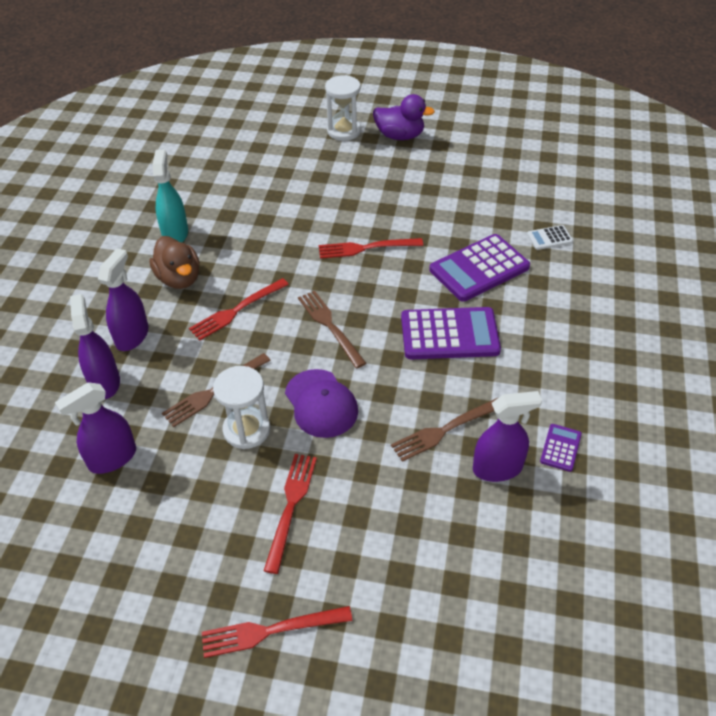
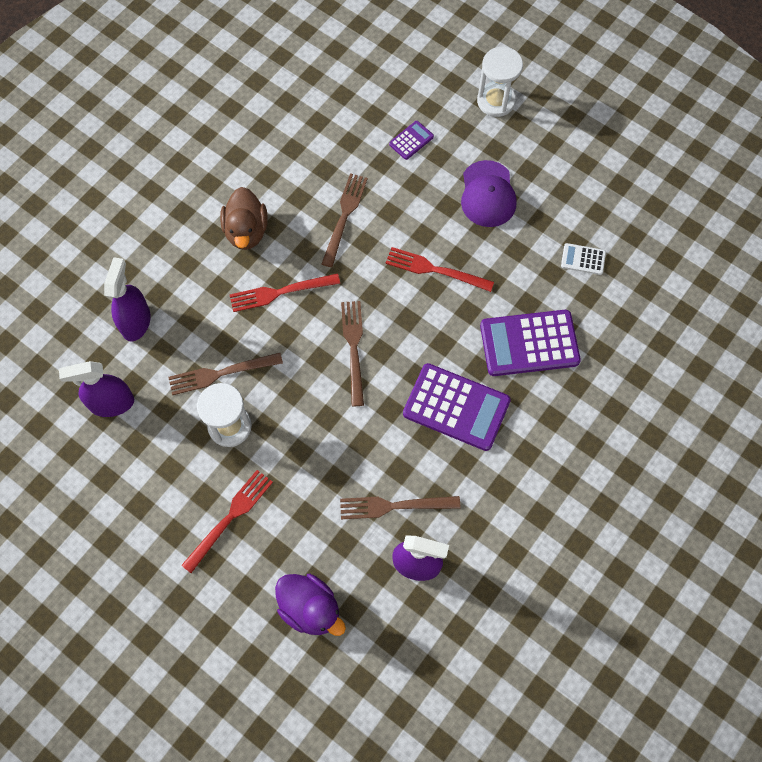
camera: 25 degrees right, 20 degrees up
(132, 336) = (178, 281): purple spray bottle -> none
(175, 233) = (266, 173): turquoise spray bottle -> none
(263, 239) = (344, 215): none -> brown fork
(269, 631) = (162, 617): red fork -> none
(321, 403) = (304, 429): purple cap -> purple cap (488, 194)
(400, 136) = (550, 132): purple duck -> purple duck (310, 608)
(549, 238) = (622, 337): white calculator -> white calculator (583, 259)
(560, 448) = (482, 571): purple calculator -> purple calculator (411, 140)

